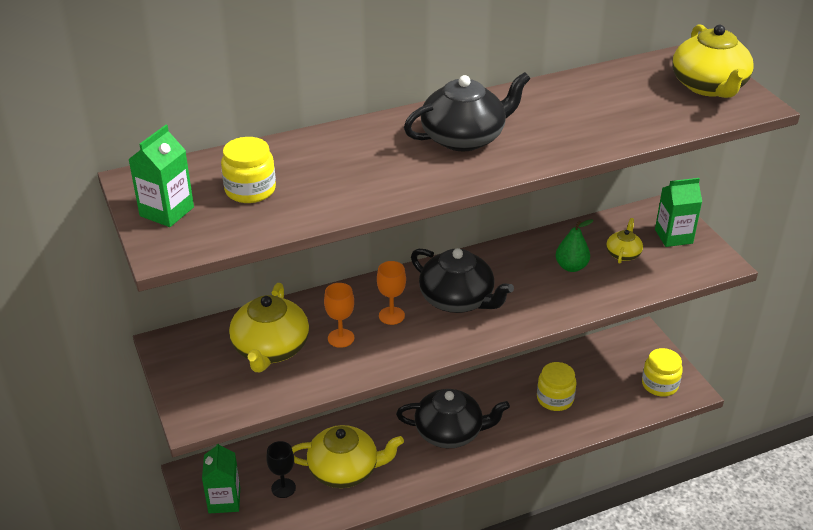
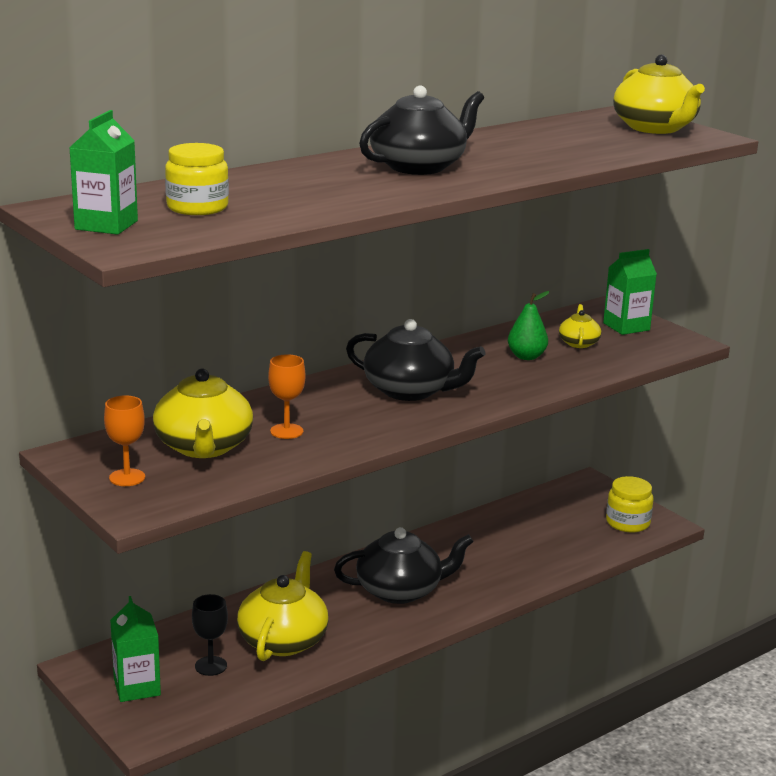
camera: 15 degrees left, 15 degrees down
(345, 470) = (283, 640): yellow teapot -> yellow teapot turned 60 degrees counterclockwise
(391, 315) = (338, 409): orange goblet -> orange goblet (127, 477)
(555, 399) = (513, 547): yellow jar -> none

